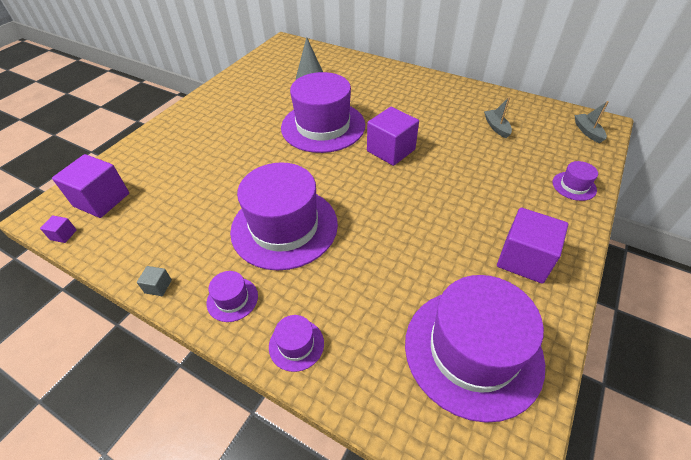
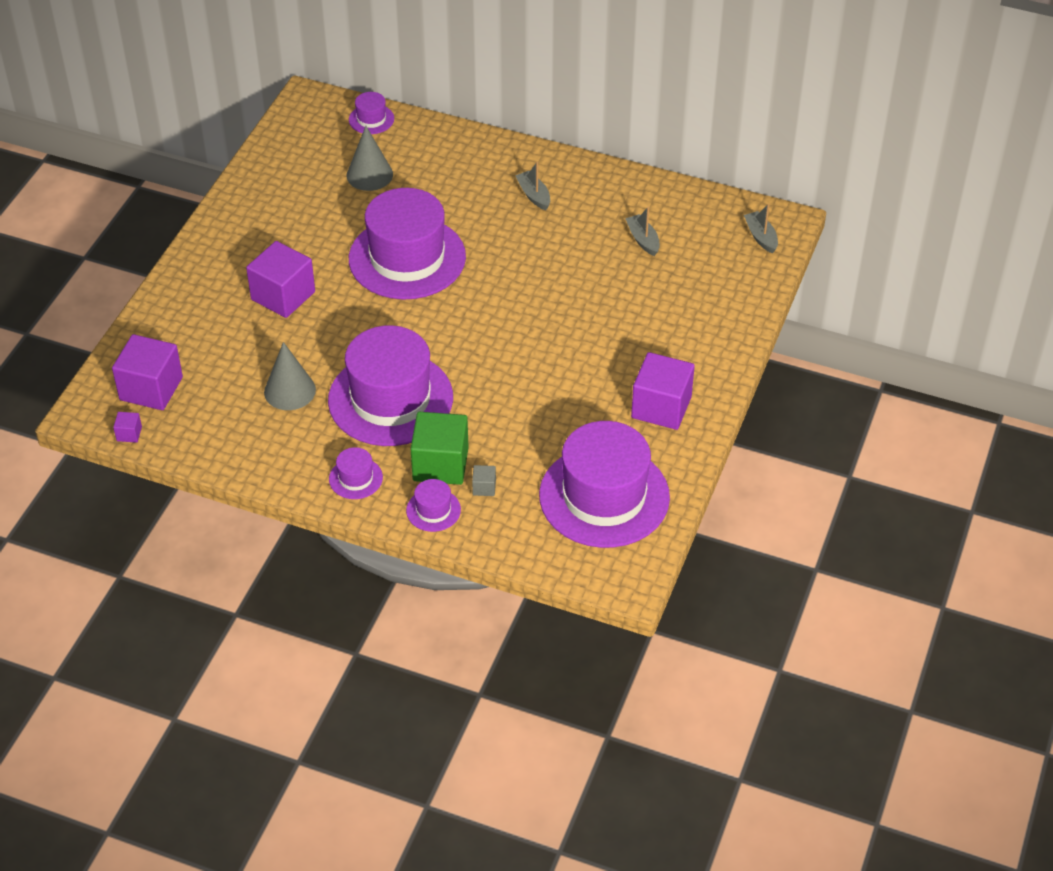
camera: 10 degrees left, 0 degrees up
(158, 286) = (270, 475): grey cube -> grey cube (484, 487)
(206, 212) = (290, 391): none -> grey cone
(314, 294) = (440, 464): none -> green cube
(391, 150) = (504, 287): purple cube -> purple cube (283, 296)
(417, 96) = (534, 195): none -> grey boat
(574, 186) = (729, 316): purple hat -> purple hat (371, 119)

